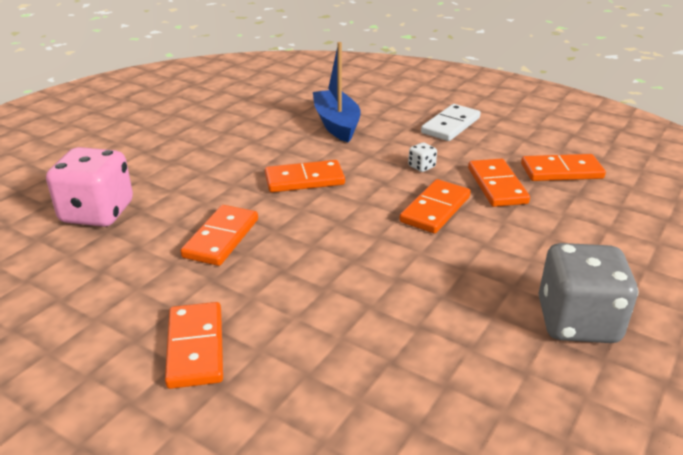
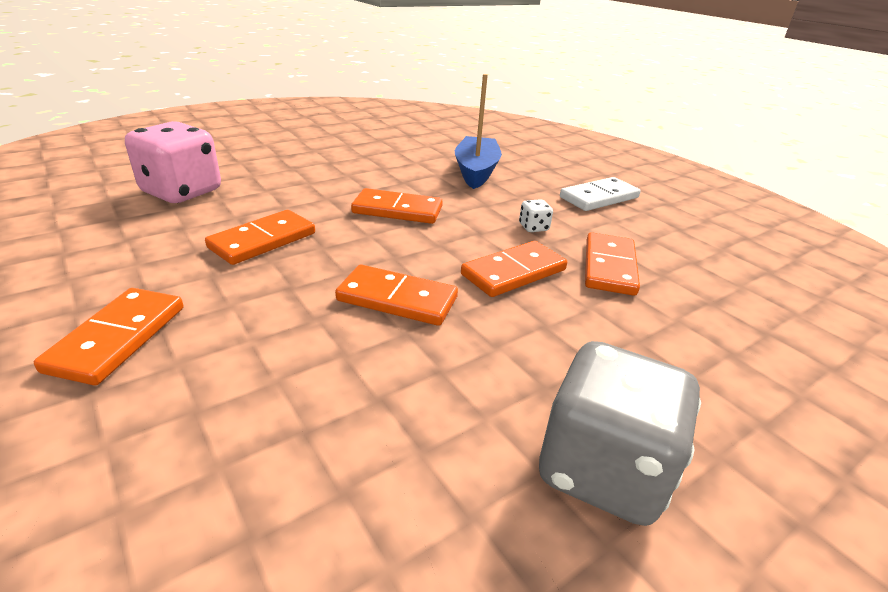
camera: 20 degrees right, 0 degrees up
(561, 171) = (706, 272): orange domino -> orange domino (397, 299)

